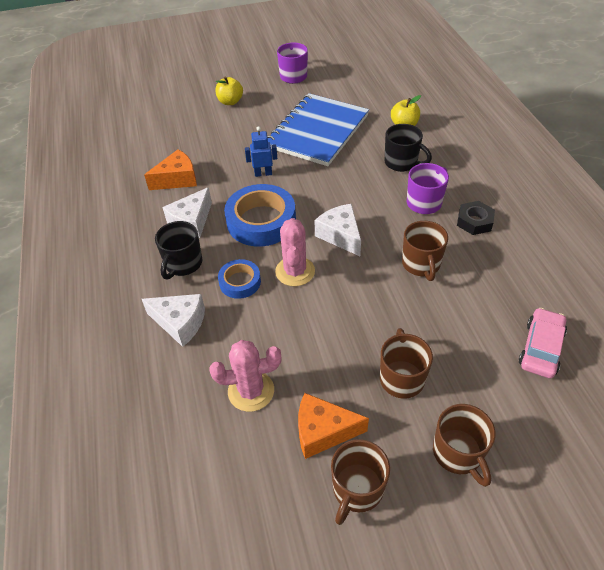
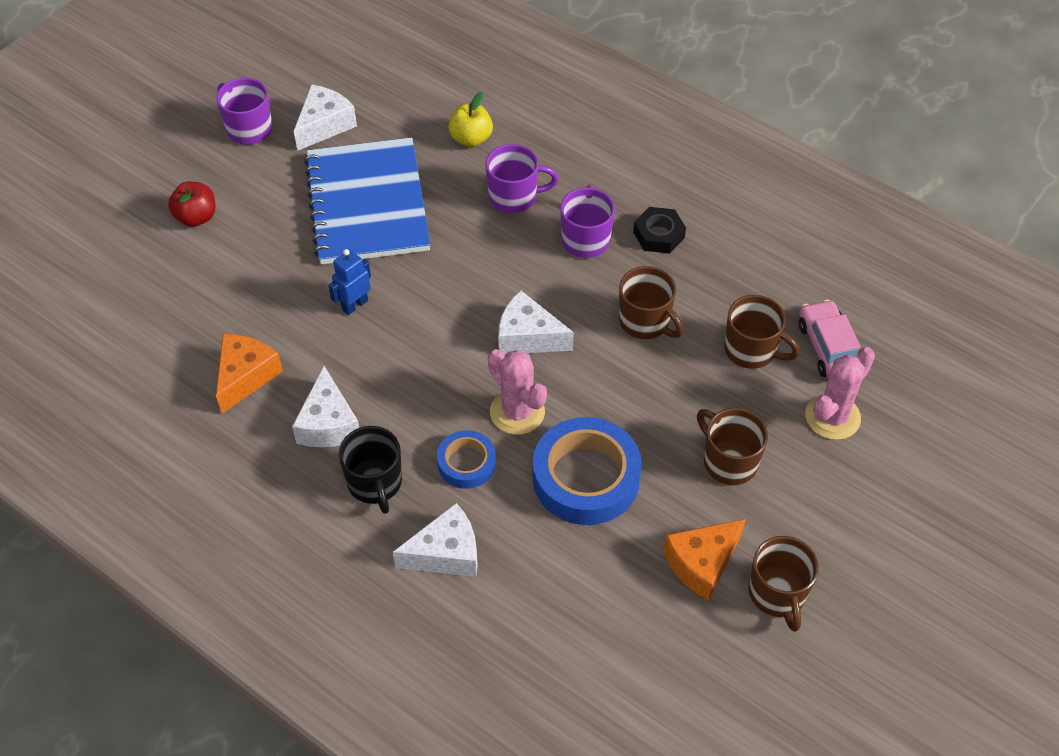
camera: 40 degrees left, 5 degrees up
(230, 102) = (196, 217): yellow apple -> red apple
(251, 391) = (596, 573): pink cactus -> pink cactus (832, 417)
(261, 221) = (416, 372): blue tape -> blue tape (586, 478)
(332, 89) = (324, 125): none -> white cheese
(402, 163) = (514, 197): black mug -> purple mug
(458, 453) = (835, 501): brown mug -> brown mug (751, 350)

